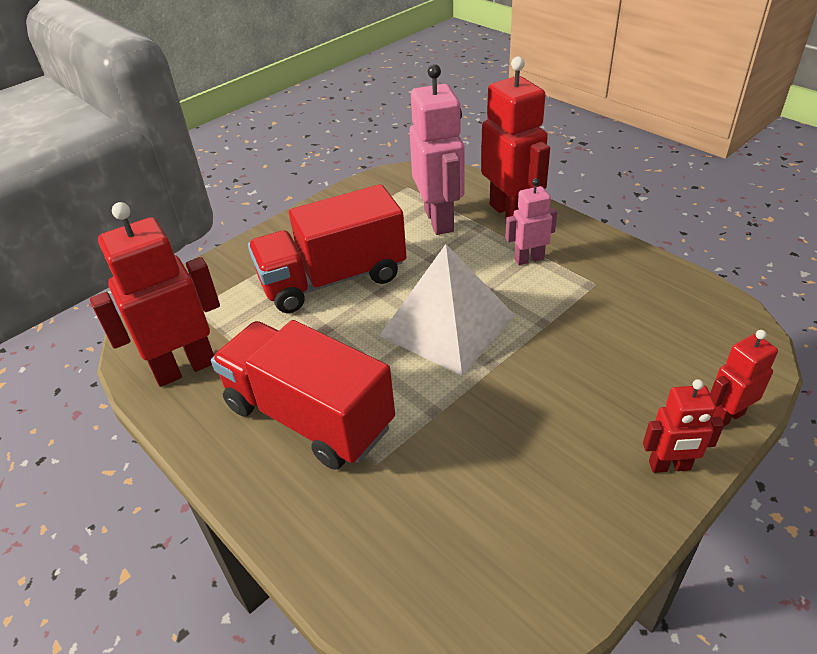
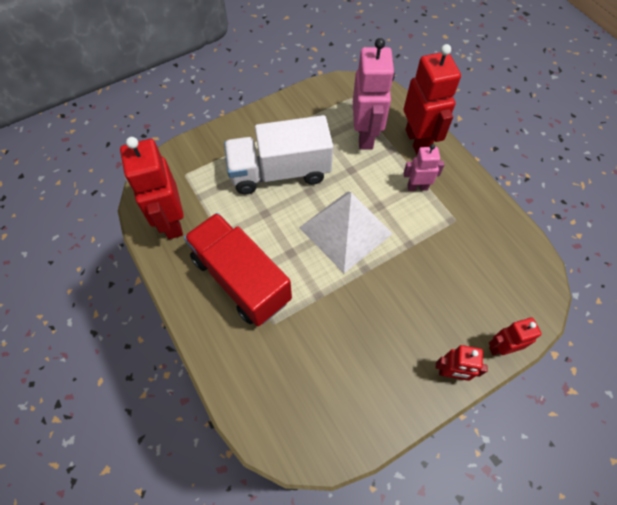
camera: 10 degrees right, 20 degrees up
(185, 368) = (171, 222): red robot -> red robot turned 90 degrees counterclockwise
(333, 279) = (280, 172): red truck -> white truck

